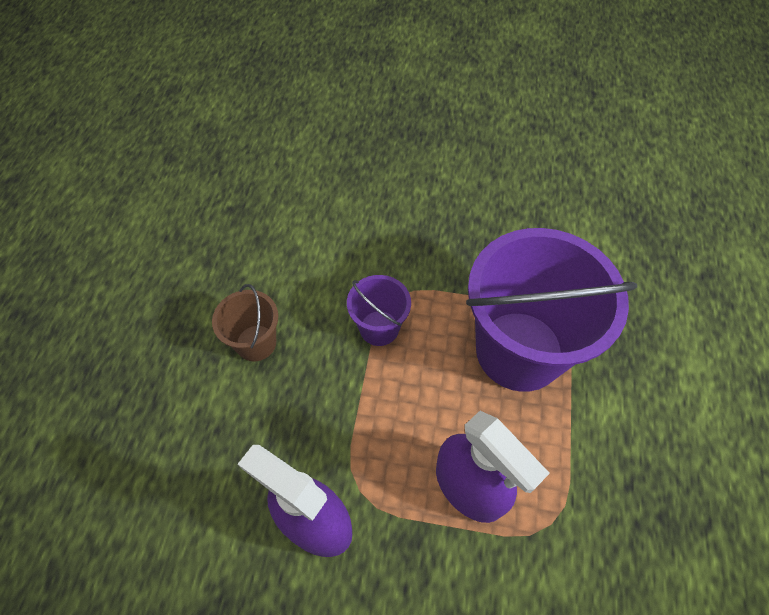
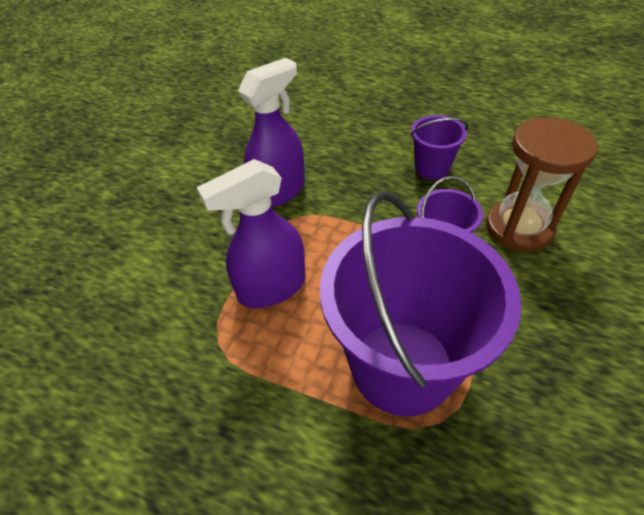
camera: 105 degrees right, 10 degrees down
(256, 343) = (432, 168): brown bucket -> purple bucket
(341, 264) = (519, 228): none -> brown hourglass

